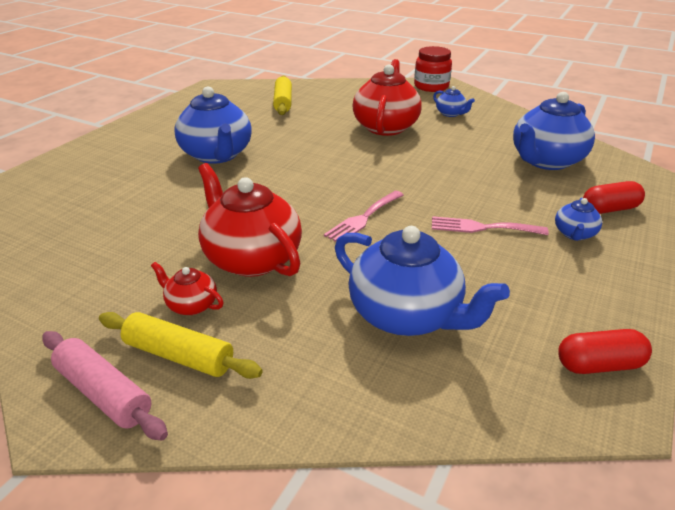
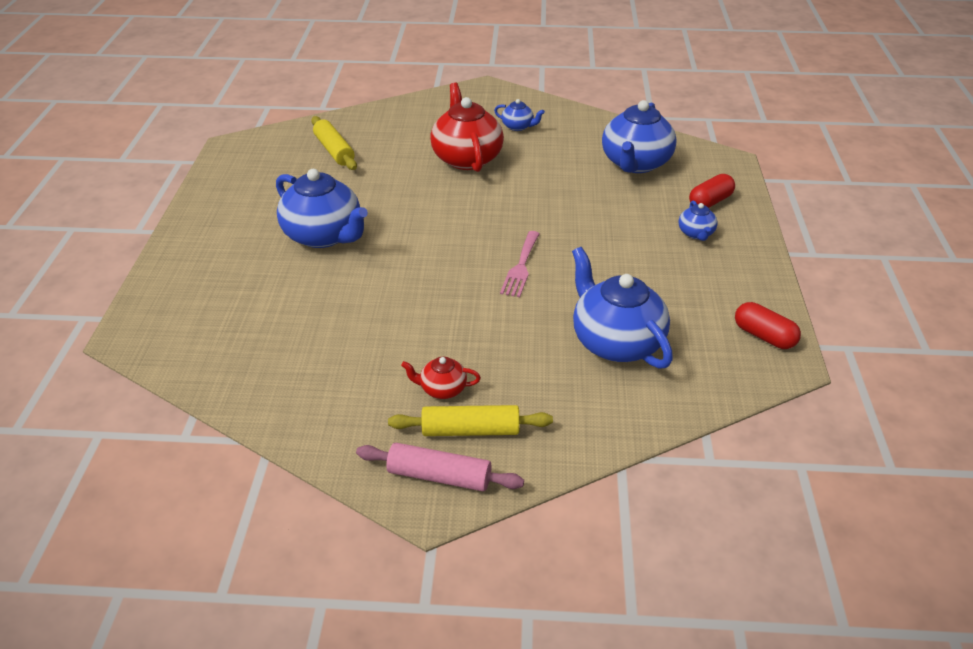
camera: 25 degrees left, 5 degrees up
(251, 258) = (456, 333): red teapot -> none
(406, 315) = (616, 342): blue teapot -> blue teapot turned 135 degrees counterclockwise
(431, 86) = (475, 94): red jar -> none
(482, 227) = (623, 248): pink fork -> none
(598, 364) = (764, 336): red capsule -> red capsule turned 75 degrees clockwise

